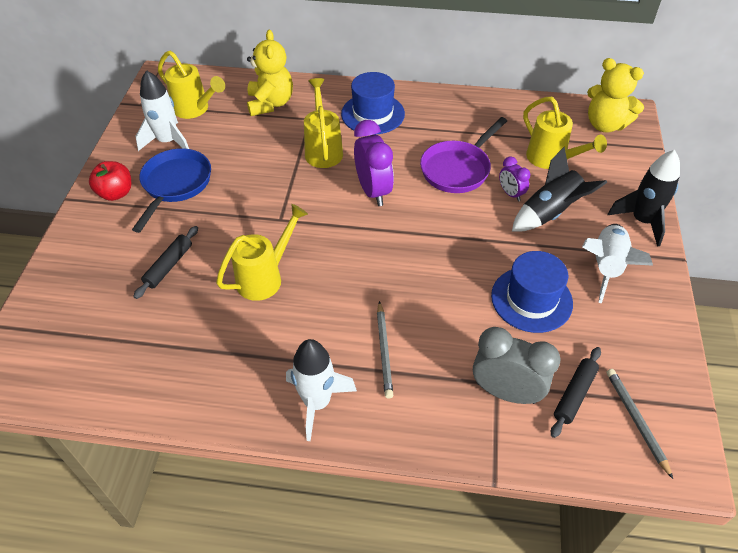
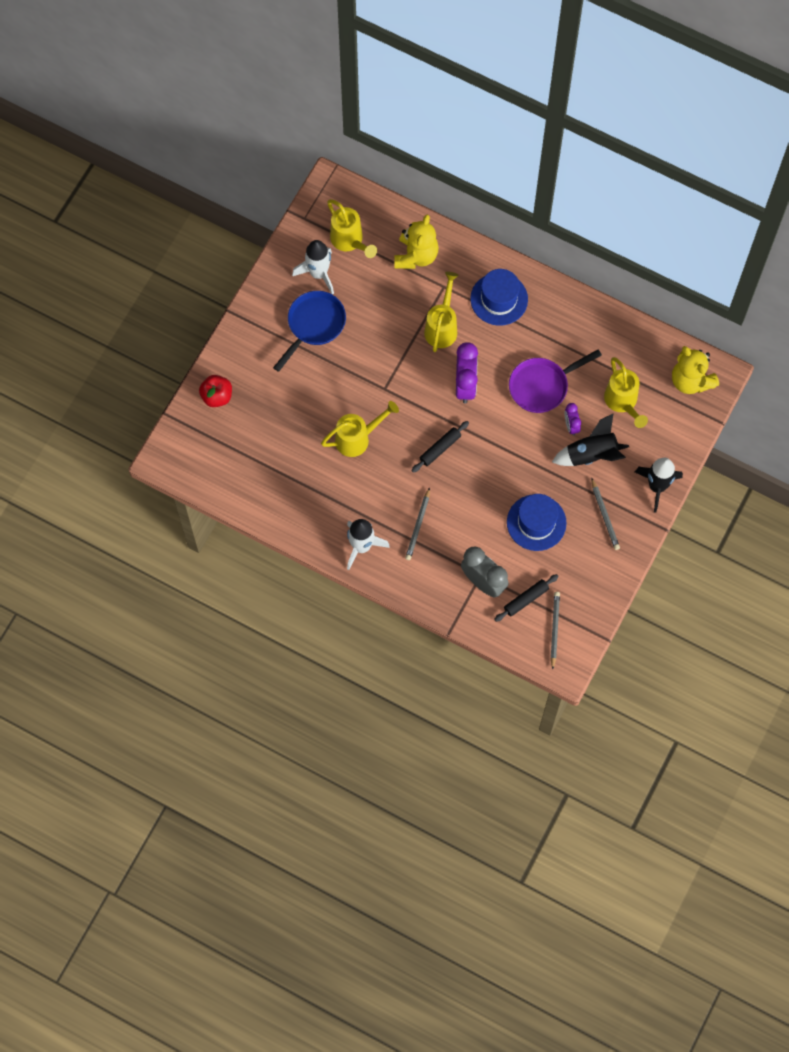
camera: 20 degrees right, 20 degrees up
(116, 193) = (266, 318): red apple -> red apple (217, 396)
(169, 266) = (292, 404): black rolling pin -> black rolling pin (440, 448)
(606, 267) = (604, 516): white rocket -> grey pencil

